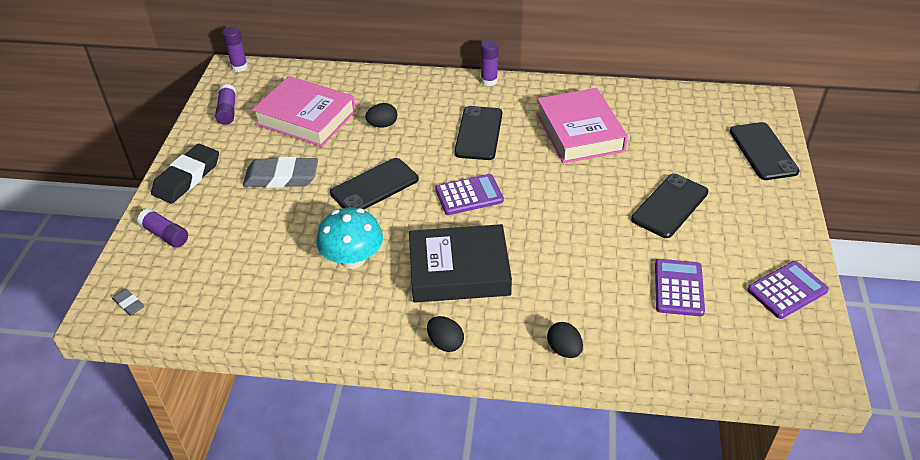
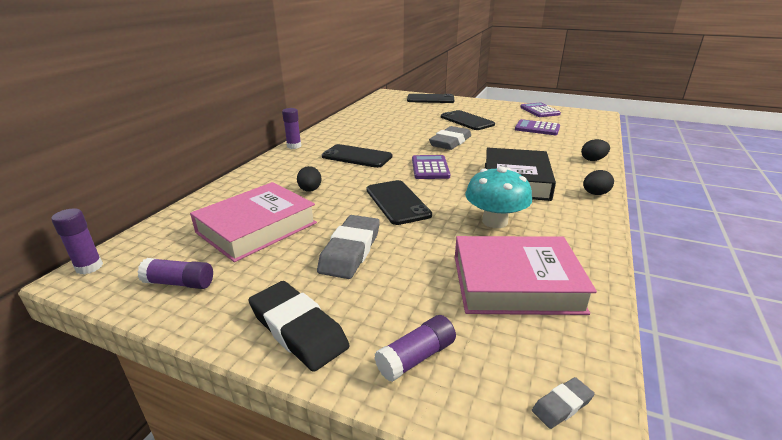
camera: 75 degrees left, 15 degrees down
(565, 200) = (450, 142): none -> grey eraser
(579, 132) = (381, 130): pink book -> pink book (516, 283)

